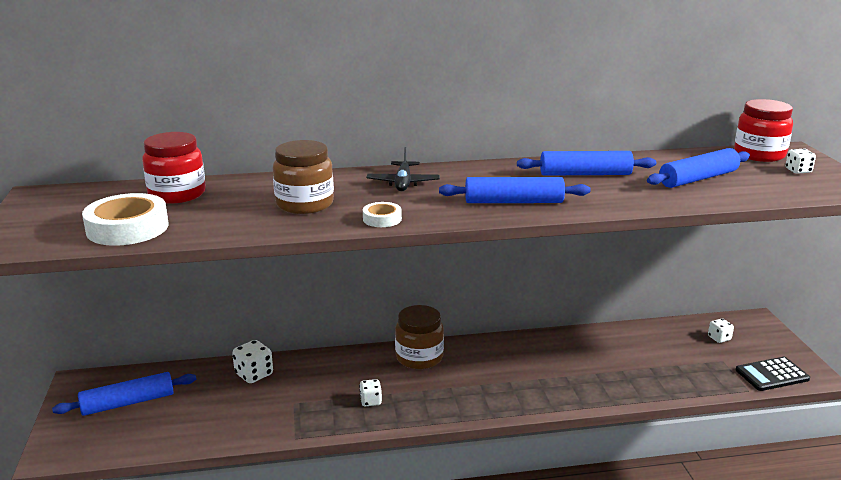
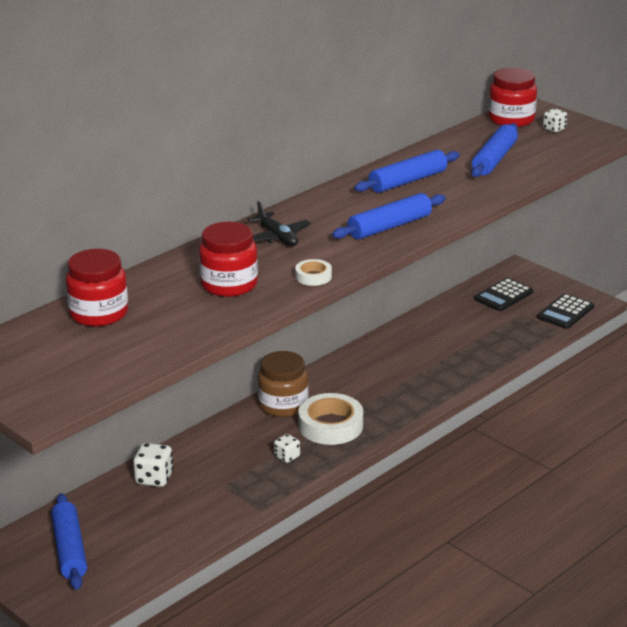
camera: 35 degrees left, 5 degrees up
(127, 228) = (118, 358): white tape -> white tape (330, 425)
(128, 403) = (70, 549): blue rolling pin -> blue rolling pin turned 45 degrees counterclockwise
(305, 204) = (229, 284): brown jar -> red jar
(719, 338) = (503, 295): white dice -> black calculator

